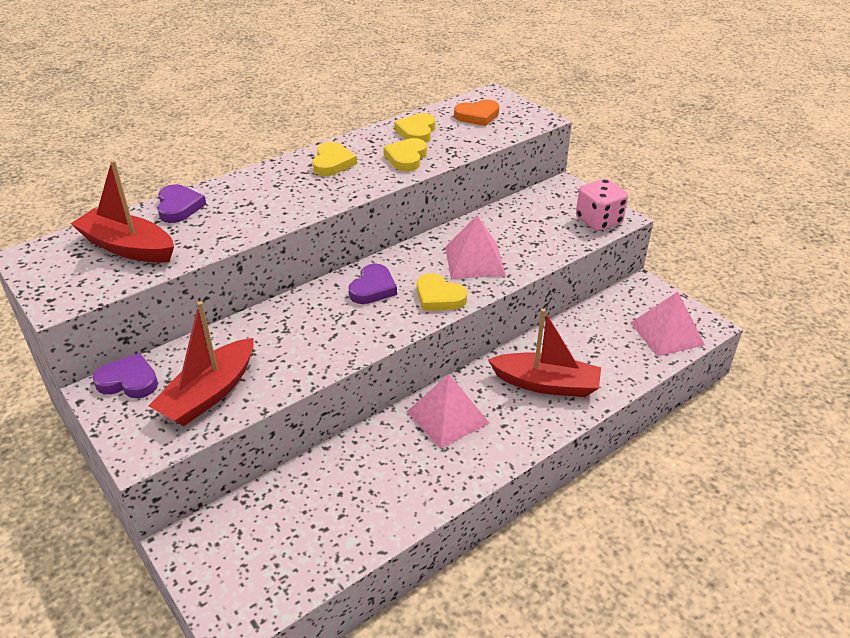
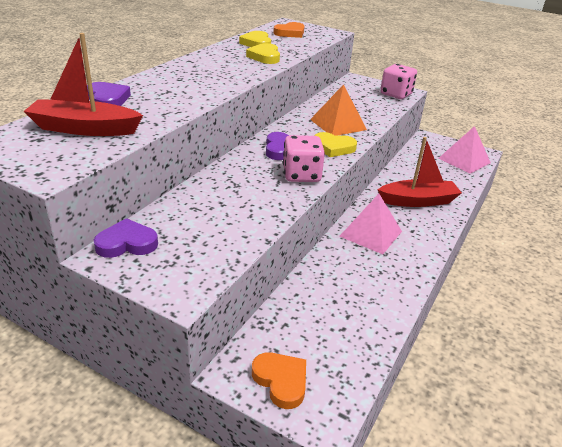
camera: 25 degrees left, 5 degrees down
(209, 394) = (210, 238): red boat -> none
(221, 567) = (281, 381): none -> orange heart
(332, 163) = (211, 63): yellow heart -> none
(368, 331) = (301, 175): none -> pink dice
(474, 261) = (338, 124): pink pyramid -> orange pyramid

